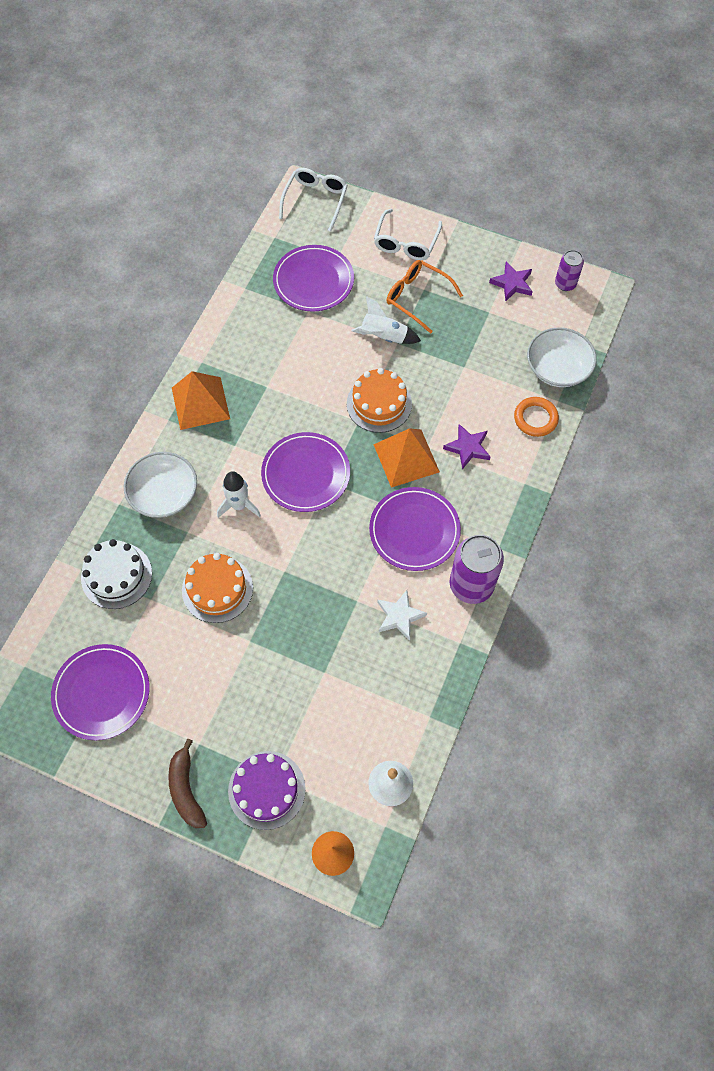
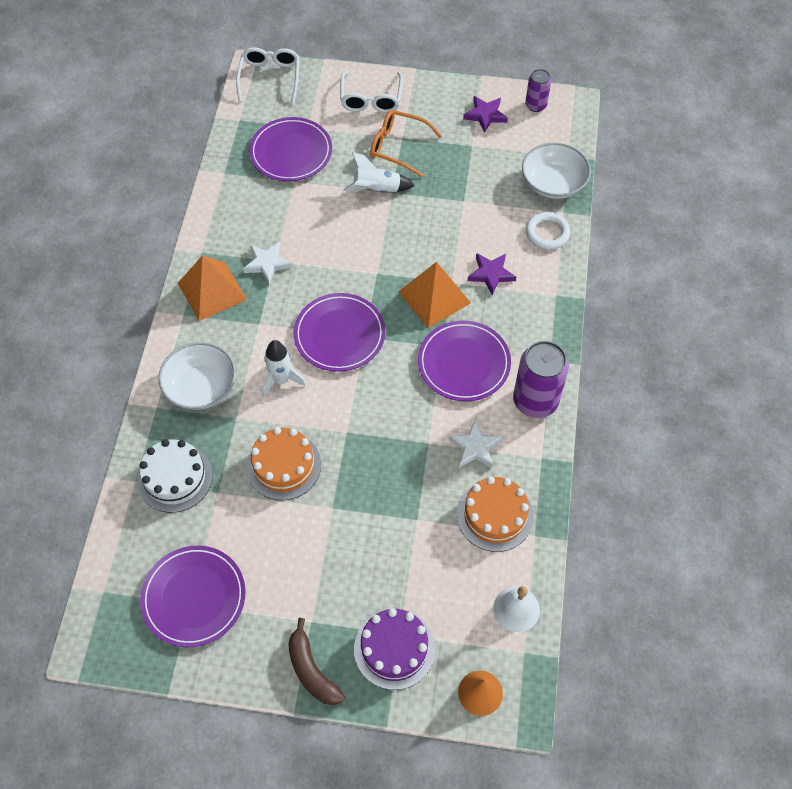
camera: 15 degrees left, 5 degrees down
(259, 388) = (267, 264): none -> white star
(379, 404) = (391, 252): orange cake -> orange cake (495, 515)
(535, 418) = (547, 233): orange ring -> white ring

